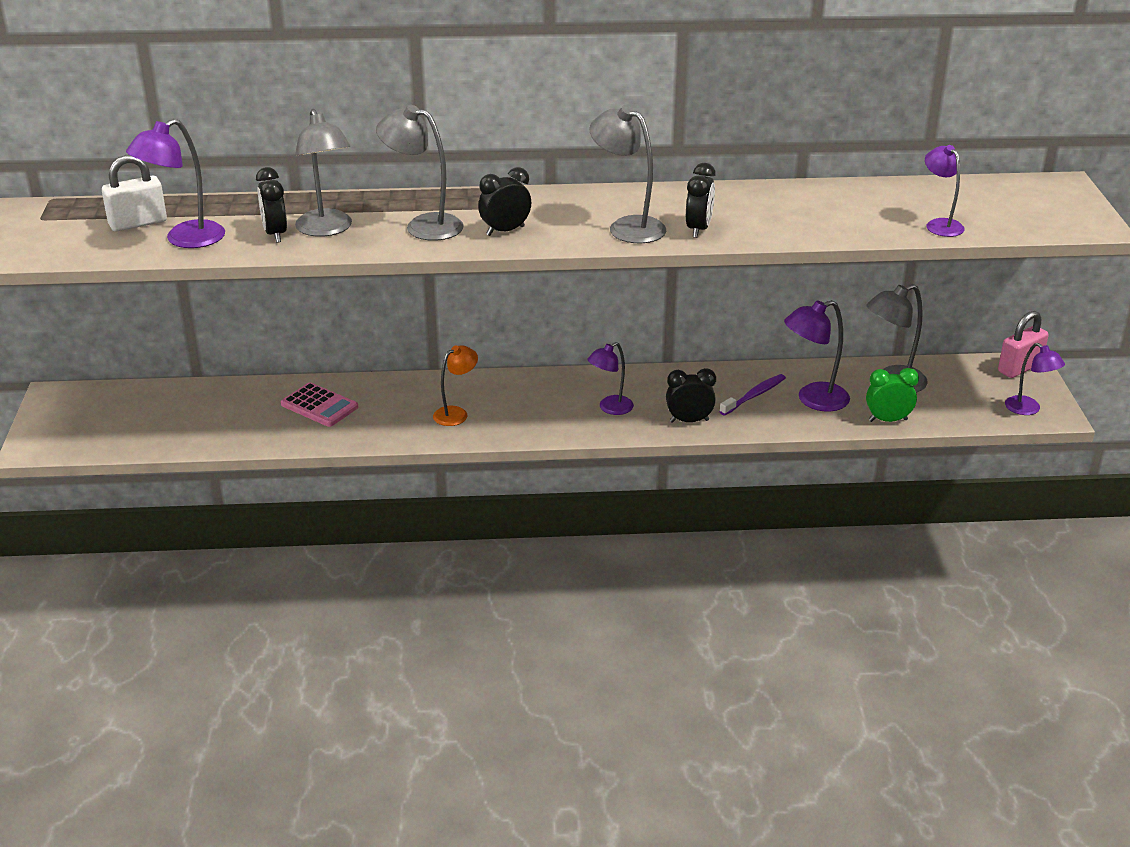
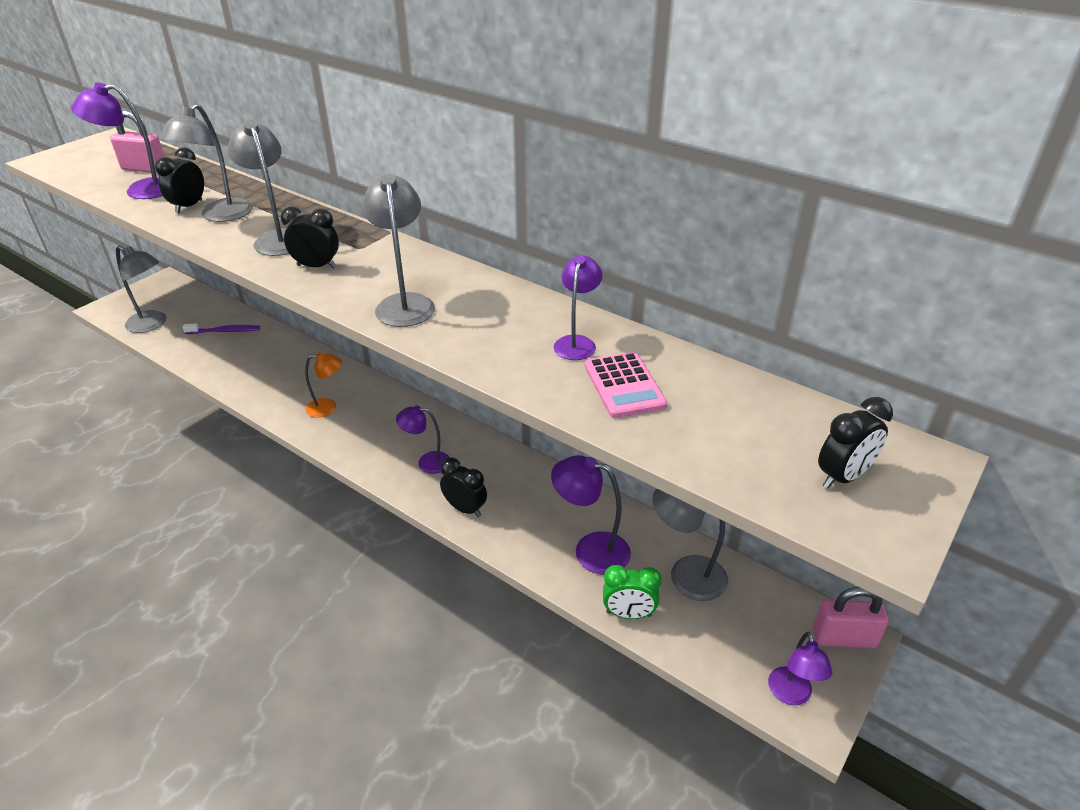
camera: 40 degrees right, 5 degrees up
(129, 435) = (152, 324): none -> grey lamp
(138, 223) = (144, 169): white padlock -> pink padlock
(319, 406) = (266, 357): pink calculator -> pink calculator (624, 386)
(698, 229) = (453, 332): black clock -> black clock (843, 477)
(754, 395) = (547, 515): purple toothbrush -> purple toothbrush (225, 331)
(888, 420) = (628, 614): green clock -> green clock turned 150 degrees clockwise
(940, 224) = (689, 440): purple lamp -> purple lamp (577, 342)

